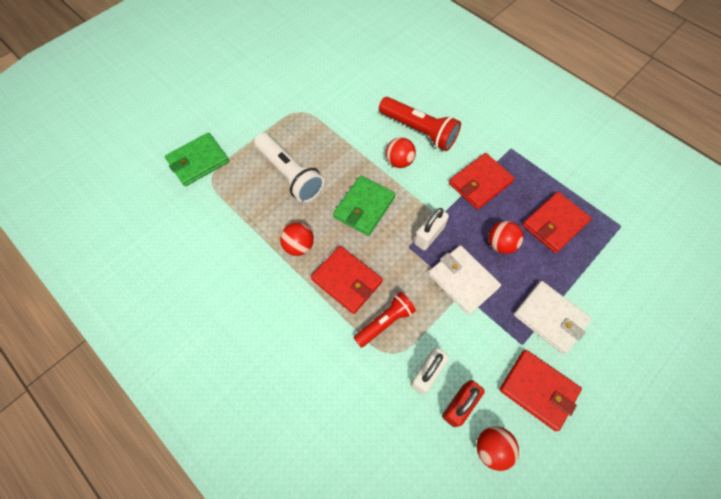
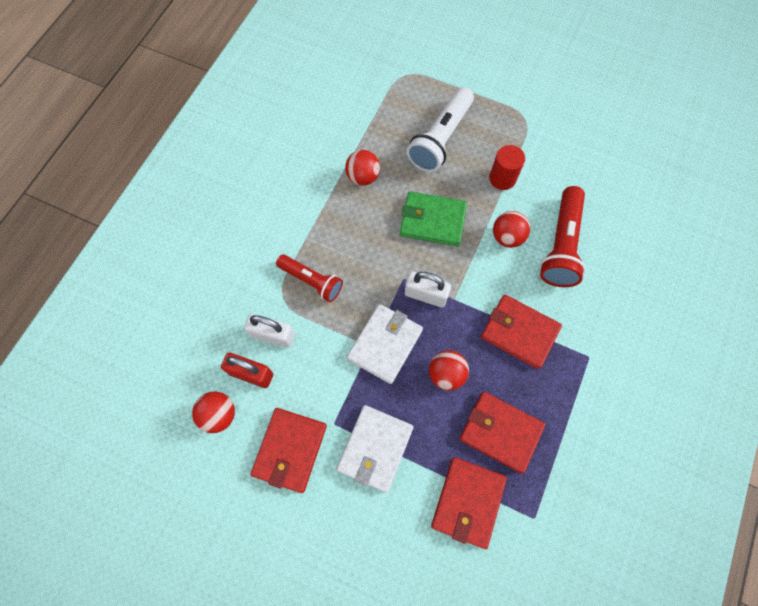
camera: 70 degrees right, 5 degrees up
(198, 161) = (419, 56): green wallet -> none
(346, 146) = (502, 178): none -> red cylinder
(346, 280) = (342, 232): red wallet -> red wallet (468, 502)

